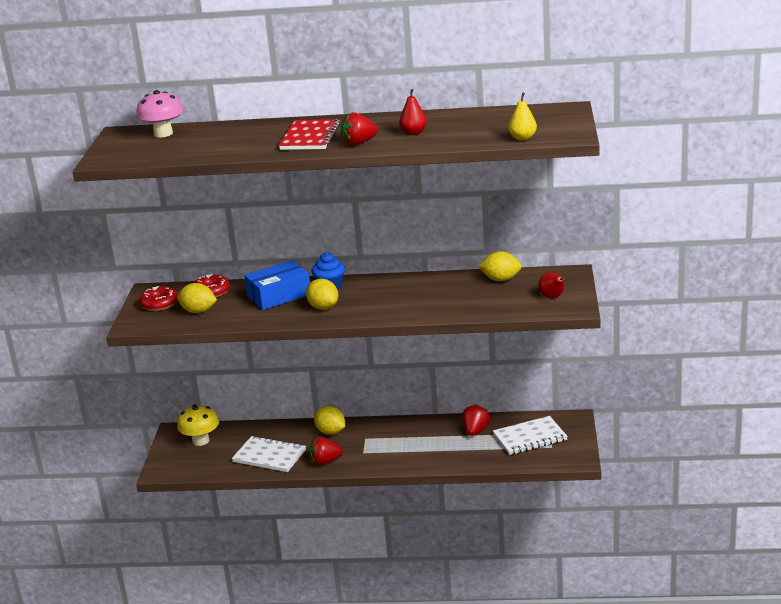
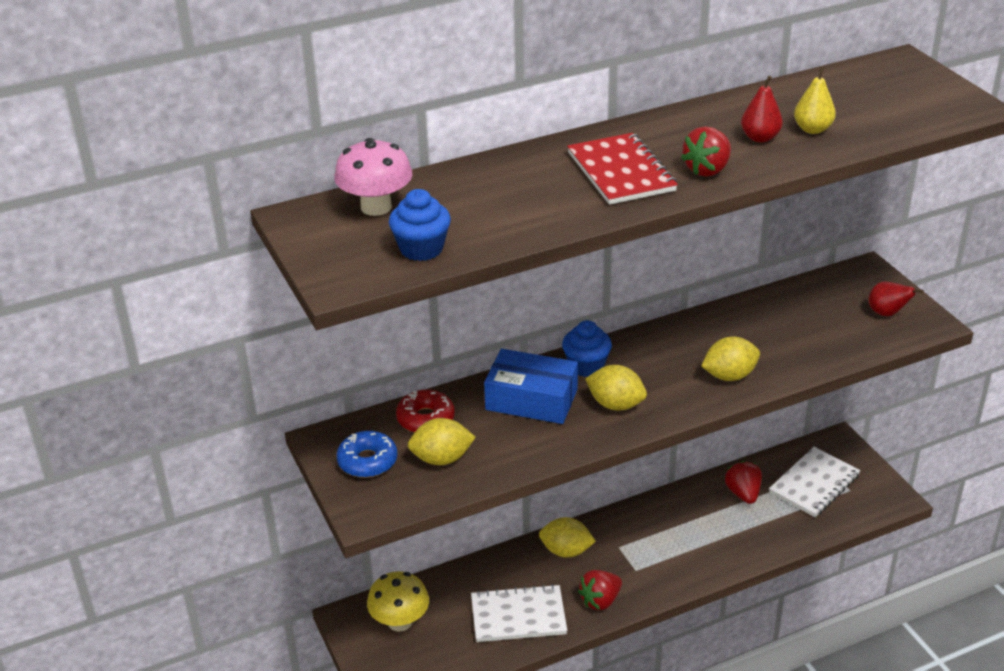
camera: 30 degrees left, 10 degrees up
(158, 153) = (421, 249): none -> blue cupcake
(159, 304) = (367, 461): red donut -> blue donut
(279, 295) = (531, 399): blue box -> blue box turned 75 degrees clockwise
(500, 279) = (795, 300): yellow lemon -> yellow lemon (729, 376)
(522, 138) = (918, 121): yellow pear -> yellow pear (812, 129)

